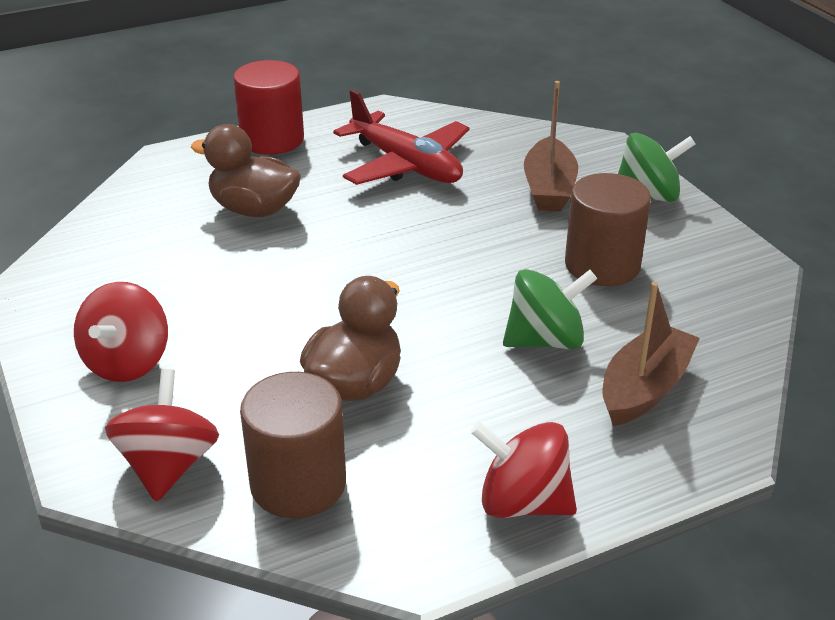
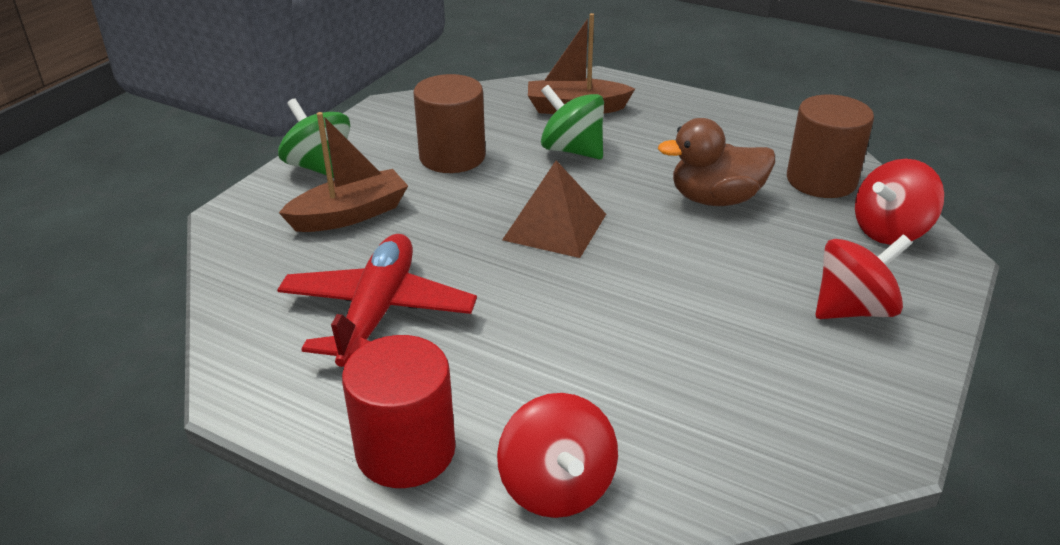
camera: 125 degrees left, 0 degrees up
(254, 209) = (571, 371): brown duck -> none
(421, 272) = (555, 226): none -> brown pyramid
(523, 502) = (720, 114): red spinning top -> red spinning top (557, 487)

